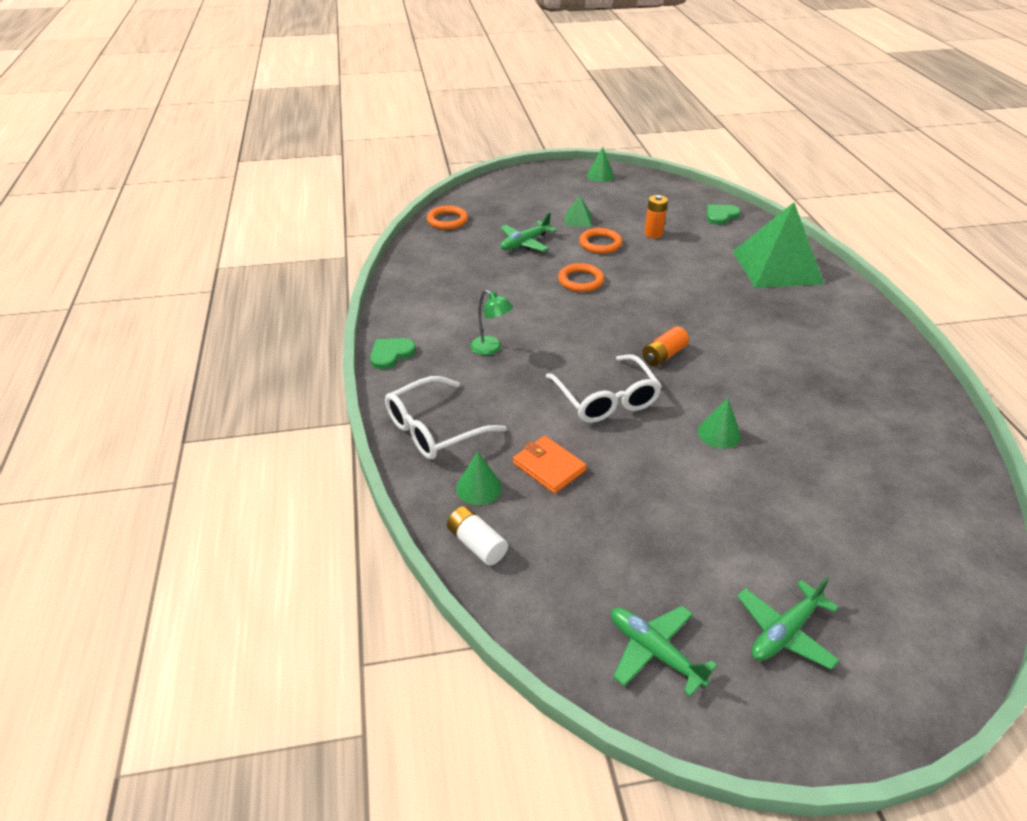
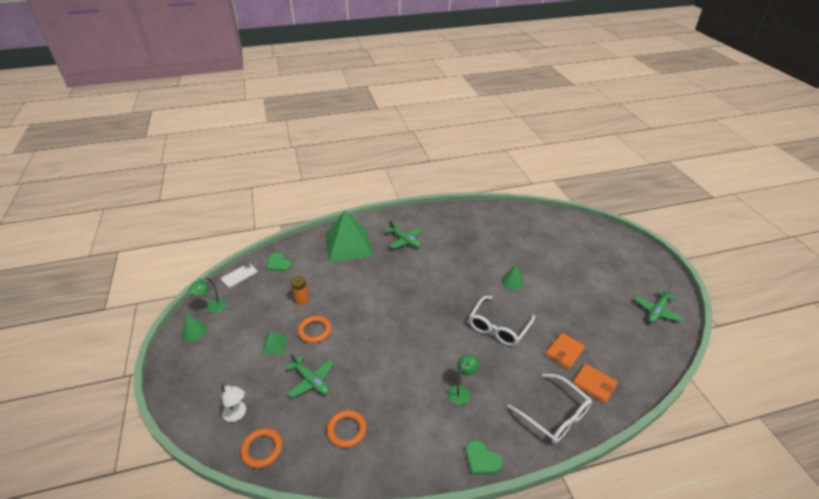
camera: 95 degrees left, 0 degrees up
(477, 544) = (634, 381): white battery -> none
(478, 487) = (594, 384): green cone -> orange wallet
(489, 206) = (237, 414): none -> white lamp
(580, 280) = (368, 341): orange ring -> orange ring (347, 430)
(606, 399) = (498, 327): white glasses -> white glasses turned 150 degrees clockwise
(636, 182) = (213, 308): none -> green lamp
(664, 355) = (450, 300): orange battery -> none
(693, 192) = (239, 275): none -> white phone
(784, 632) = (624, 272): green plane -> green plane (405, 240)

